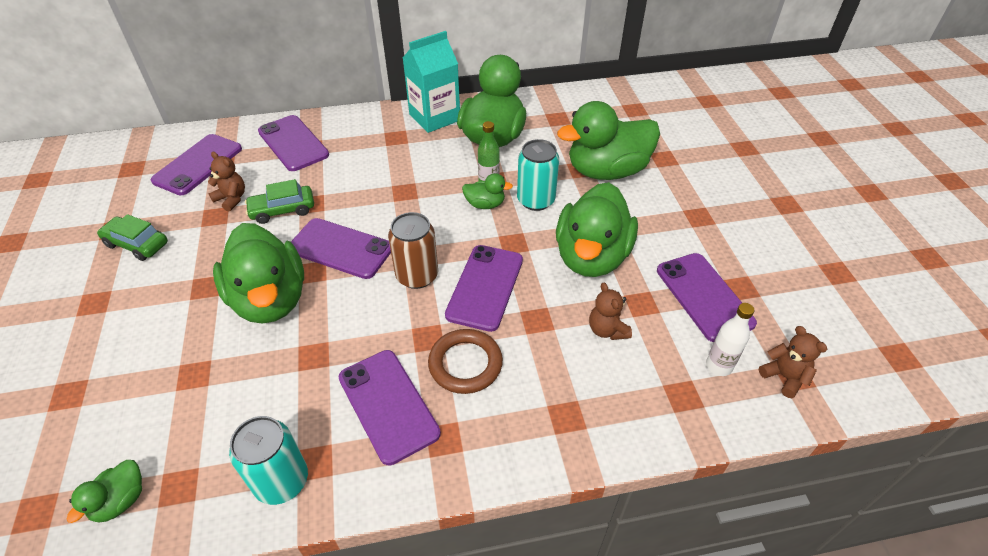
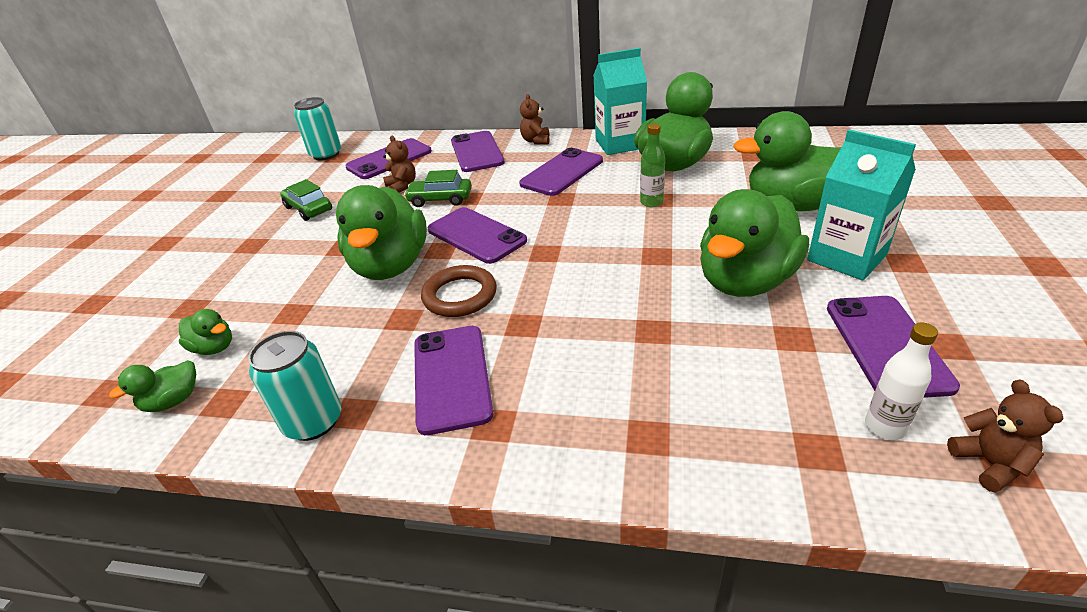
camera: 25 degrees right, 10 degrees down
(417, 276) = (539, 268): brown can -> none
(465, 364) = (552, 357): brown ring -> brown ring (460, 295)
(485, 204) = (640, 218): green duck -> green duck (214, 348)
(485, 287) = (607, 290): purple phone -> purple phone (562, 172)
(536, 200) = (699, 221): turquoise can -> turquoise can (326, 154)
(607, 330) = (737, 356): brown teddy bear -> brown teddy bear (536, 141)
(658, 220) = (846, 257): none -> turquoise carton

